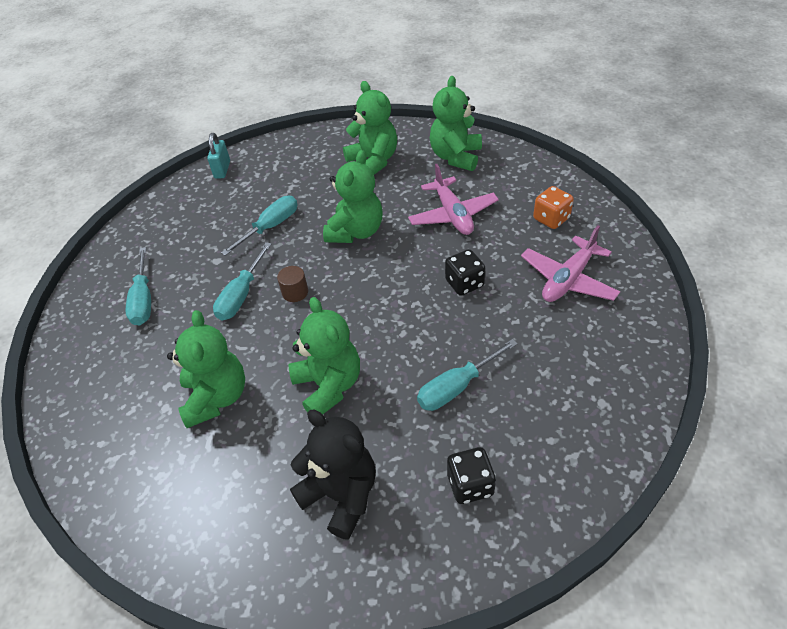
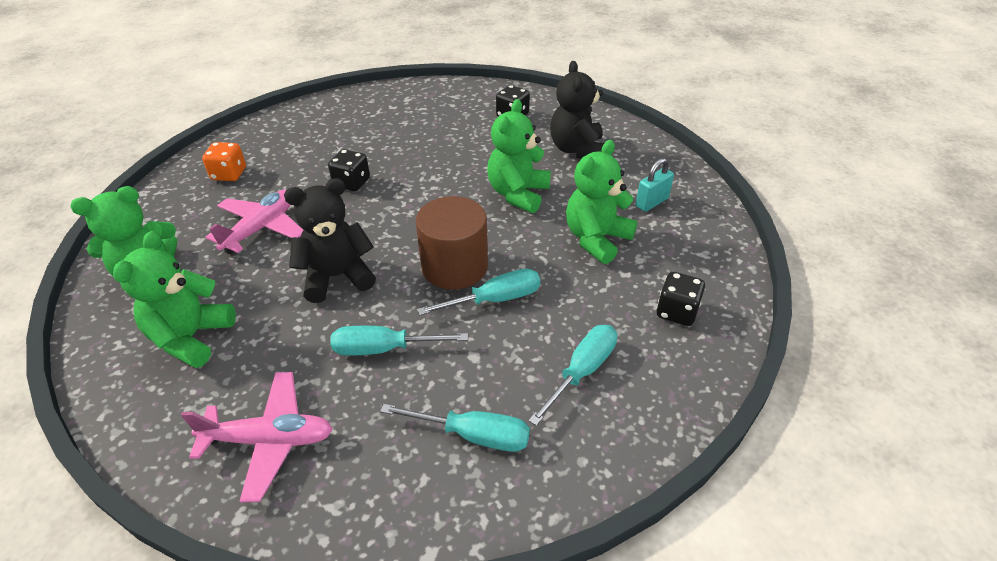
camera: 135 degrees left, 5 degrees down
(105, 385) = (676, 312): none -> black dice
(222, 170) = (306, 503): turquoise padlock -> turquoise padlock (652, 202)
(295, 292) = (454, 266): brown cylinder -> brown cylinder, size x2.23
(356, 231) = (337, 277): green teddy bear -> black teddy bear
(457, 387) = (453, 146): turquoise screwdriver -> turquoise screwdriver (473, 435)
(568, 279) = (304, 142): pink plane -> pink plane (269, 440)

